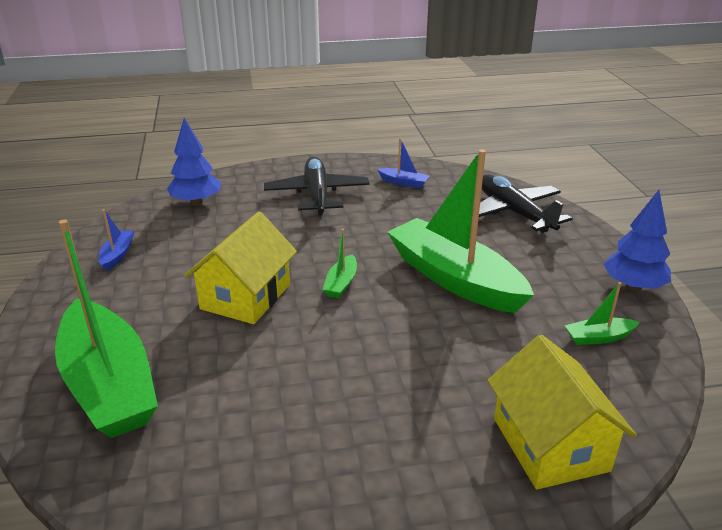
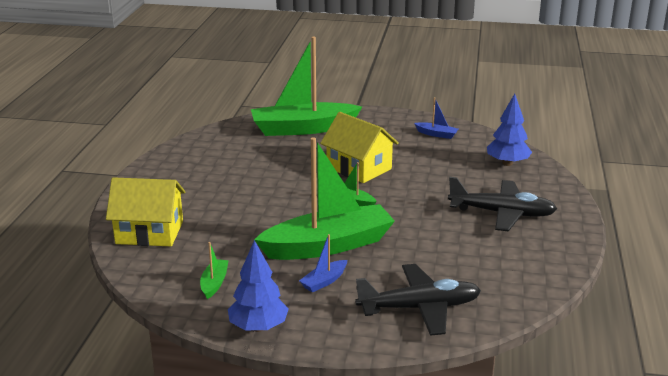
camera: 110 degrees right, 5 degrees down
(404, 182) = (512, 262): blue boat -> blue boat (324, 281)

